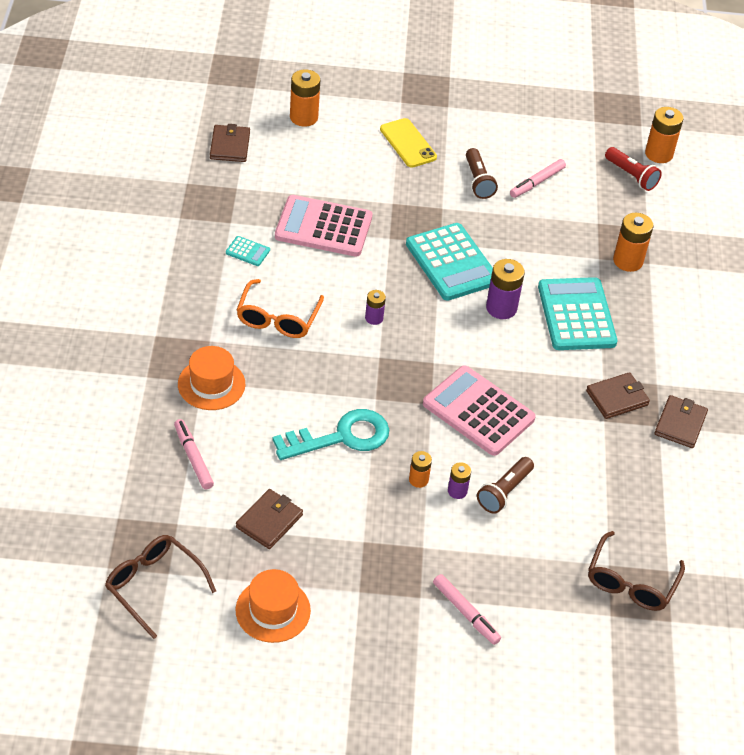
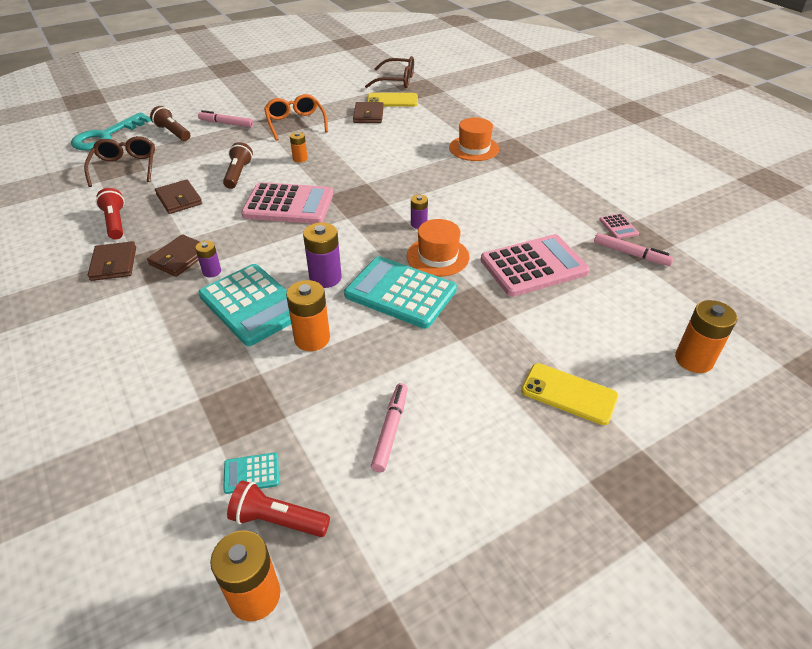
camera: 150 degrees right, 5 degrees down
(193, 458) = (439, 120): pink marker -> pink marker (630, 254)
(206, 219) = (618, 227): none -> pink calculator
(208, 536) = (392, 100): none -> yellow phone
(230, 146) = (698, 291): brown wallet -> brown wallet (179, 199)
(247, 251) = (559, 221): turquoise calculator -> turquoise calculator (251, 473)
(273, 610) = (331, 92): orange hat -> orange hat (437, 256)
(278, 318) = (482, 194): orange glasses -> orange glasses (295, 123)
(341, 437) = (368, 157): turquoise key -> turquoise key (106, 136)
(457, 491) = (270, 163): purple battery -> purple battery (212, 271)
(478, 181) = (454, 391): brown flashlight -> brown flashlight (173, 132)
(628, 261) = (225, 387): orange battery -> orange battery (312, 339)
(665, 483) = (115, 222): none -> red flashlight

